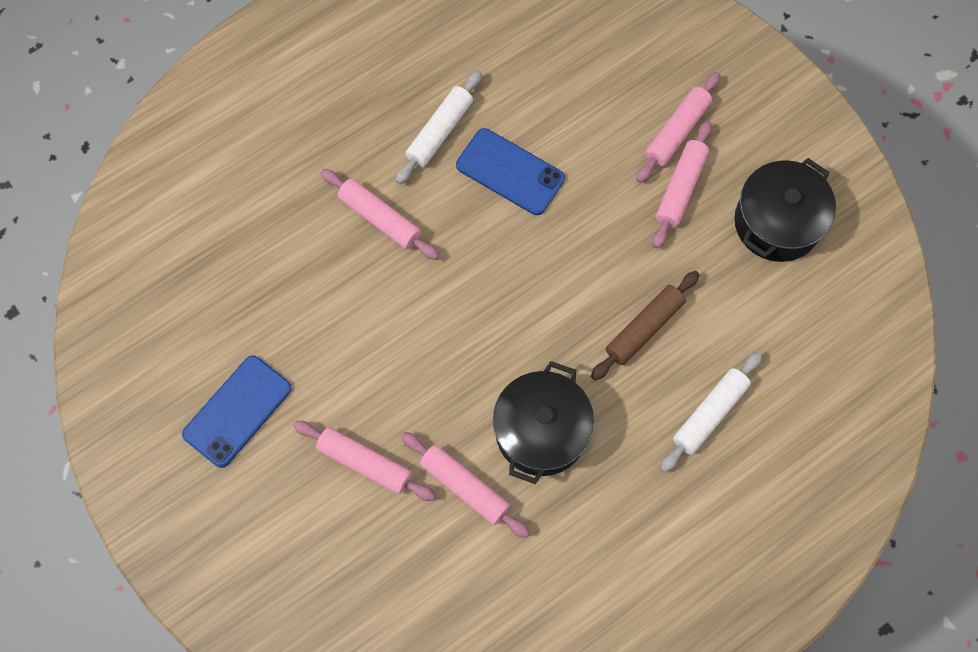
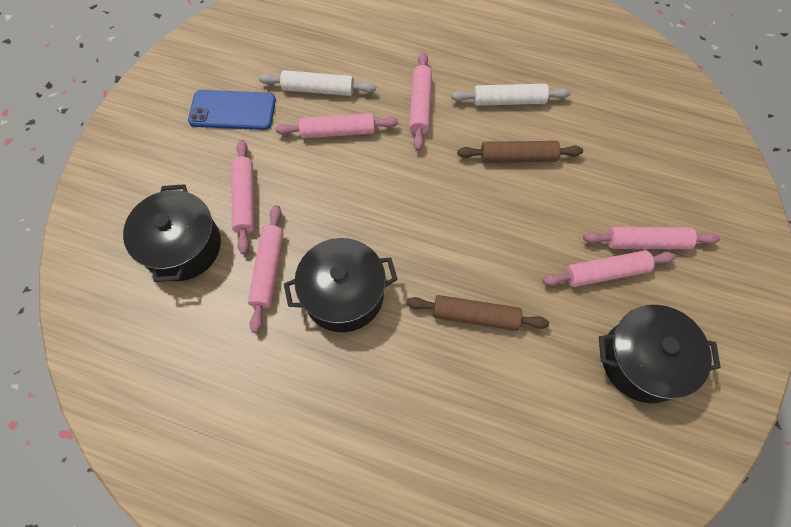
camera: 55 degrees right, 5 degrees down
(350, 320) = (338, 131): none -> pink rolling pin
(376, 556) = (183, 246): none -> black pot
(510, 172) = (517, 157): blue phone -> brown rolling pin
(709, 414) = (444, 409): white rolling pin -> white rolling pin (318, 89)

